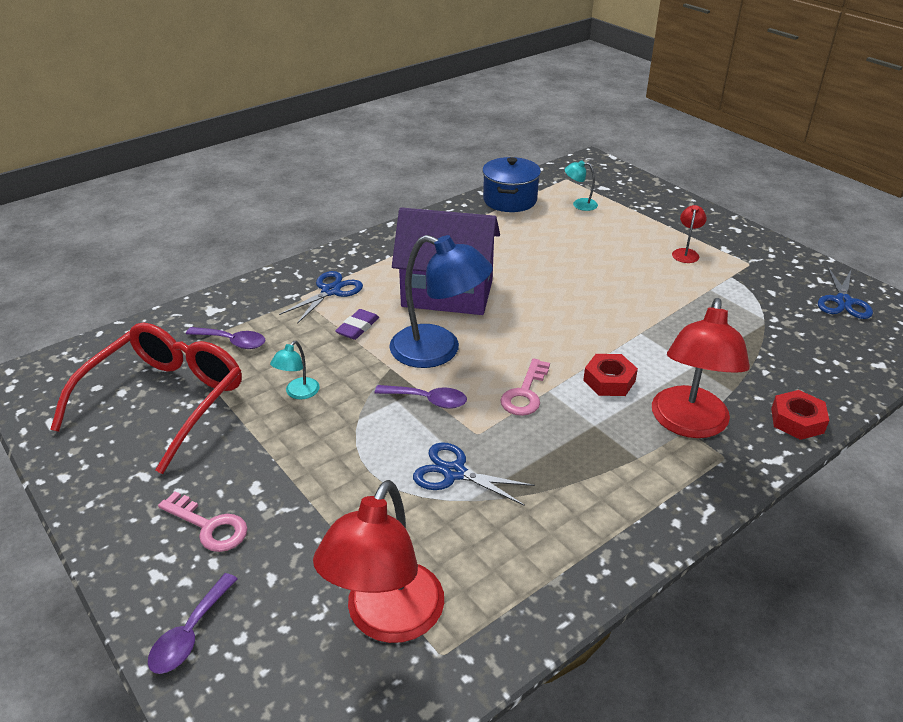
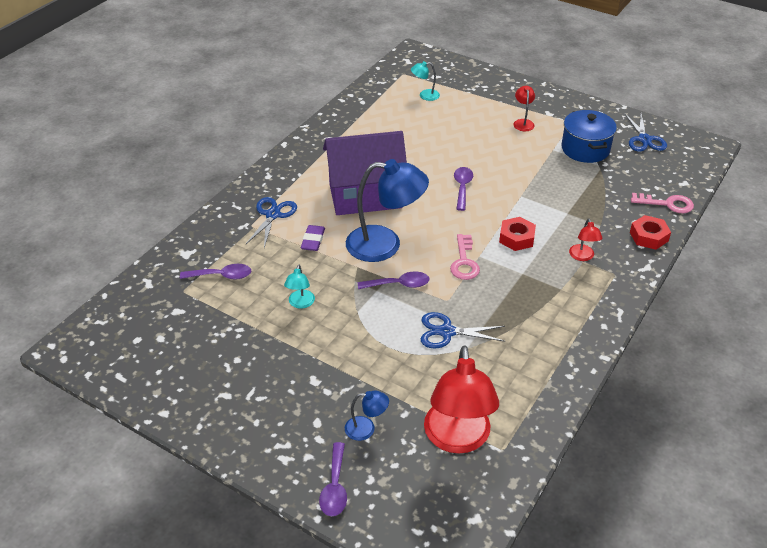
camera: 20 degrees left, 5 degrees up
(165, 400) = (201, 336): red glasses -> none
(209, 526) = (300, 416): pink key -> pink key (667, 204)
(278, 567) = (366, 429): none -> blue lamp
(510, 200) = (368, 102): blue pot -> blue pot (585, 149)
(570, 308) = (462, 187): none -> purple spoon
(688, 424) = (582, 257): red lamp -> red lamp, size x0.45

